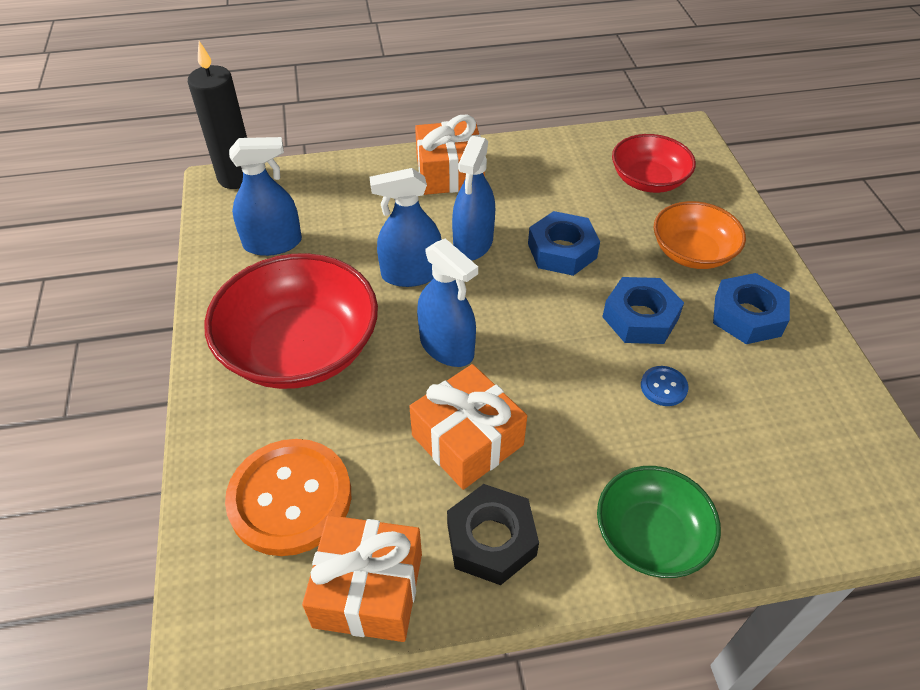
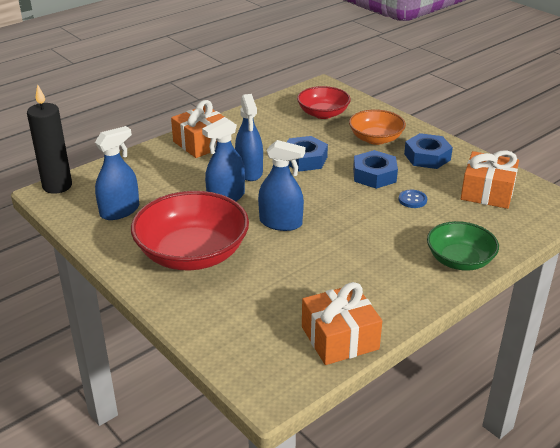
camera: 30 degrees left, 15 degrees down
(290, 498) = (256, 319): orange button -> none
(467, 440) = (332, 258): orange gift -> orange gift (487, 192)
(491, 540) = (384, 292): black nut -> none

